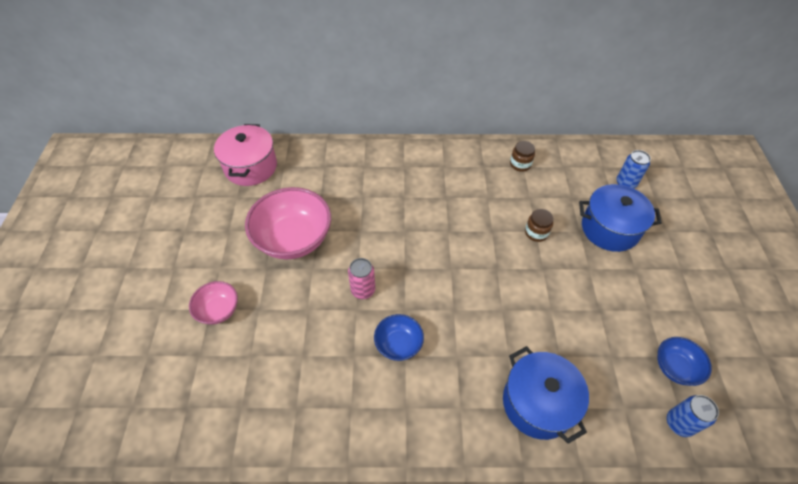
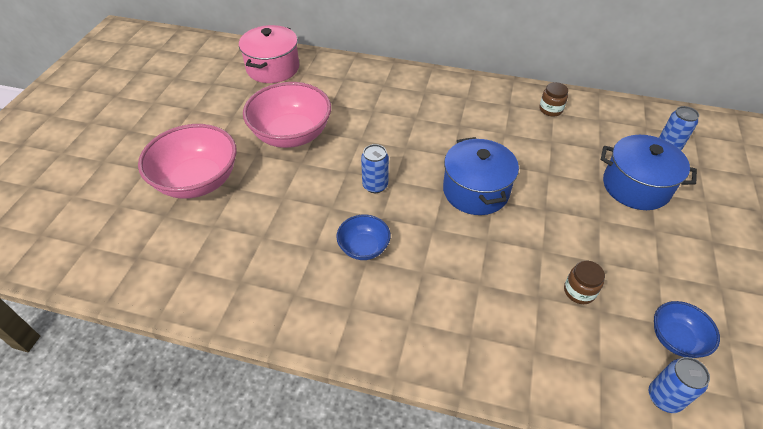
camera: 15 degrees right, 5 degrees down
(218, 310) = (197, 181): pink bowl -> pink bowl, size x1.92
(363, 290) = (344, 192): pink can -> none
(389, 277) = (375, 185): none -> blue can
(536, 233) = (548, 175): brown jar -> brown jar (579, 291)
(538, 403) = (498, 337): blue pot -> blue pot (475, 191)

